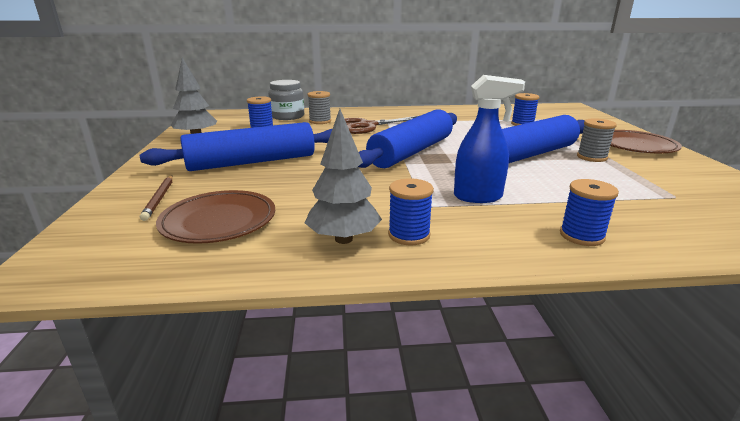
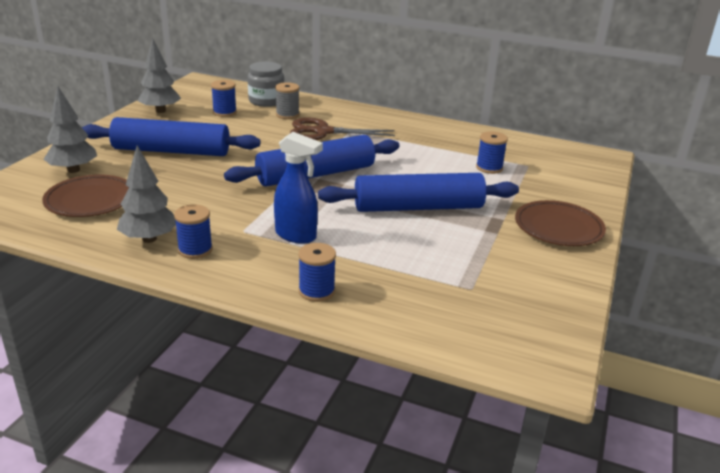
camera: 25 degrees right, 5 degrees up
(159, 199) = (73, 170): brown pencil -> grey tree
(592, 157) = (479, 227): grey spool -> none

